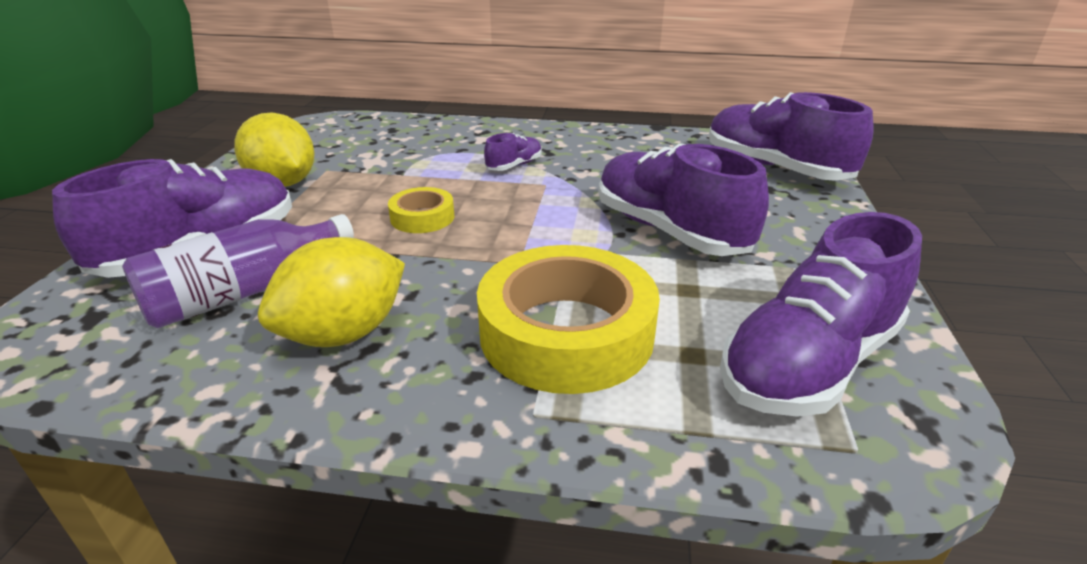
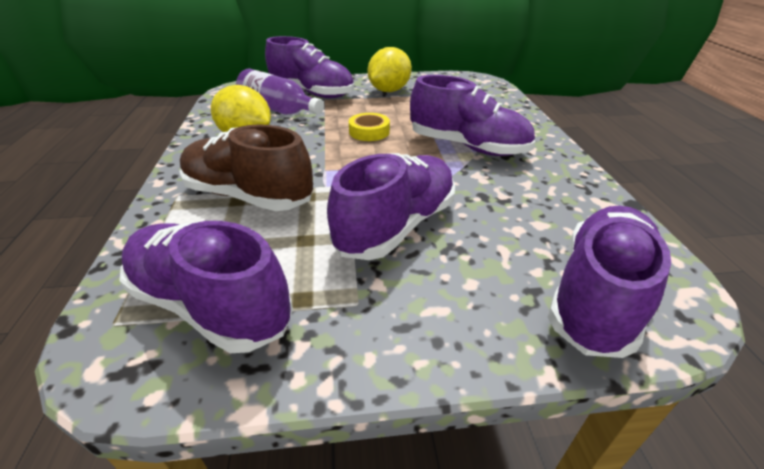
camera: 75 degrees right, 5 degrees up
(514, 166) = (467, 147): purple shoe -> purple shoe, size x2.21
(566, 332) = (249, 196): yellow tape -> brown shoe

